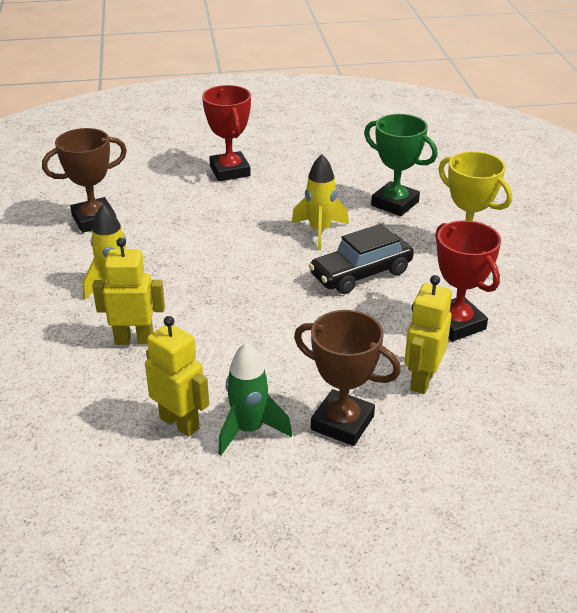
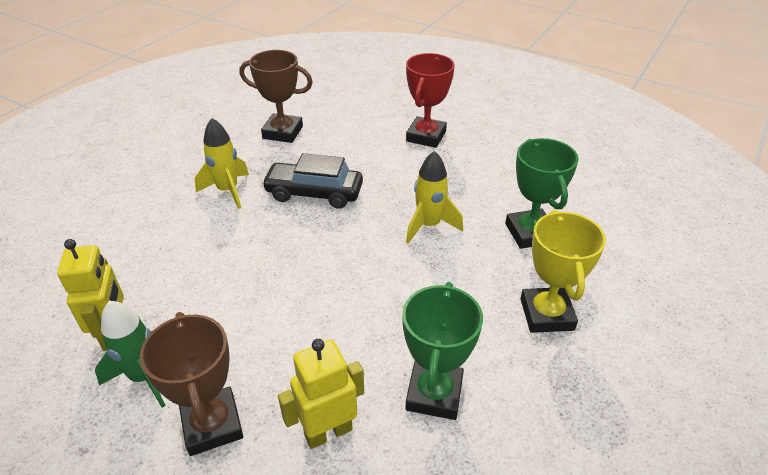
camera: 40 degrees right, 5 degrees up
(134, 340) = (181, 243): yellow robot -> none
(361, 274) = (413, 286): black car -> black car (314, 193)
(456, 324) = (434, 394): red trophy -> green trophy

